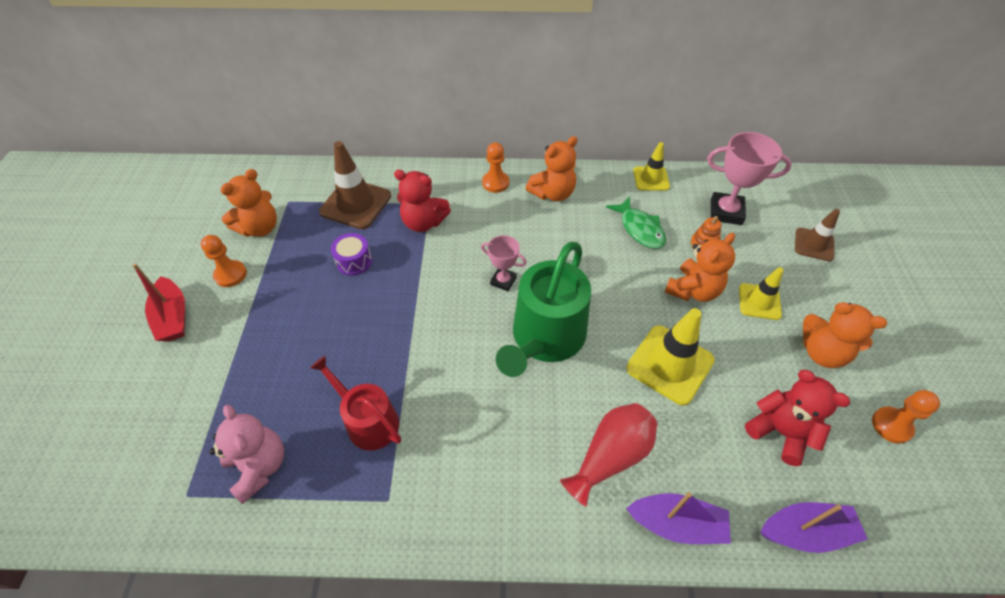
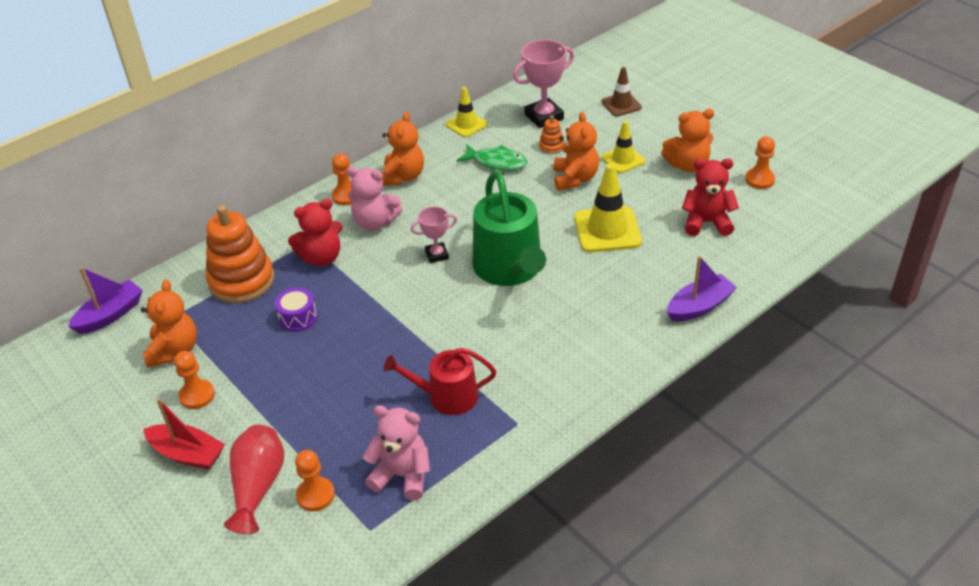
camera: 40 degrees left, 10 degrees down
(193, 426) = (315, 495): none -> orange pawn
(356, 204) = (241, 281): brown traffic cone -> orange stacking toy
(490, 219) = (375, 222): none -> pink teddy bear
(610, 457) = (627, 302): red vase -> red vase (258, 486)
(805, 532) = (767, 261): purple boat -> purple boat (110, 315)

